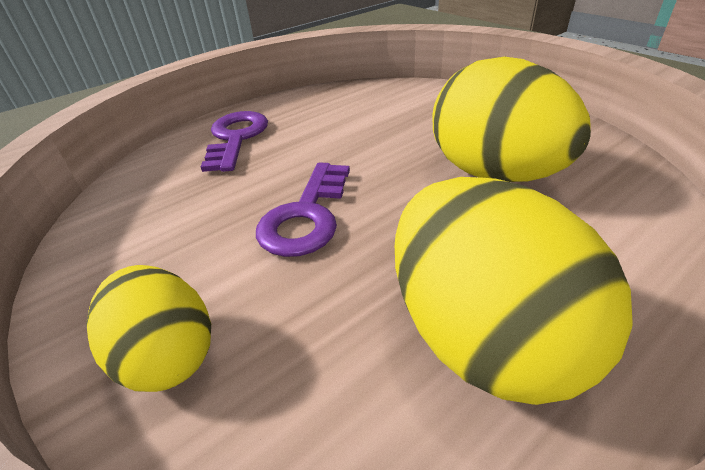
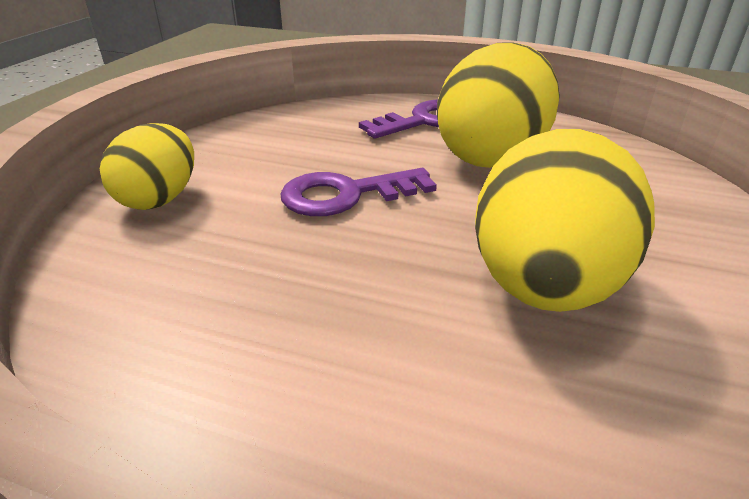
camera: 55 degrees right, 5 degrees down
(482, 336) = (255, 342): yellow egg -> yellow egg (492, 156)

